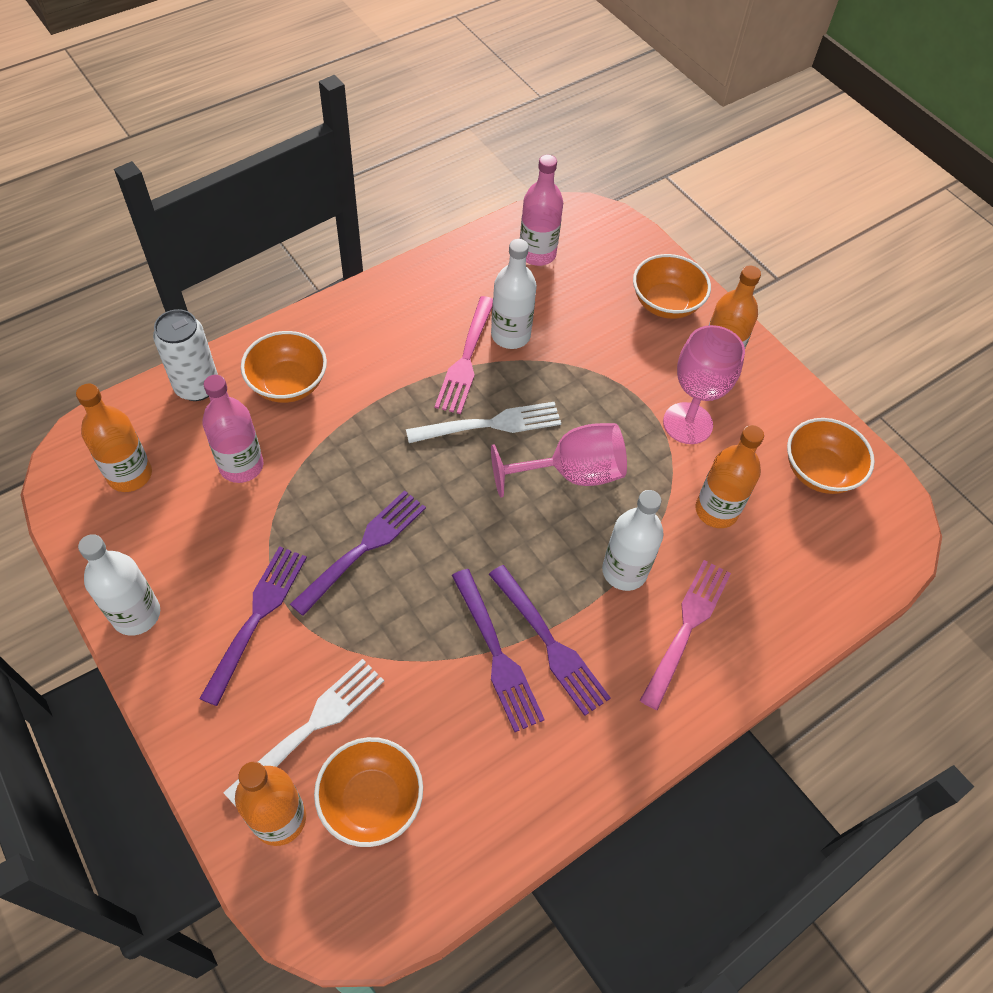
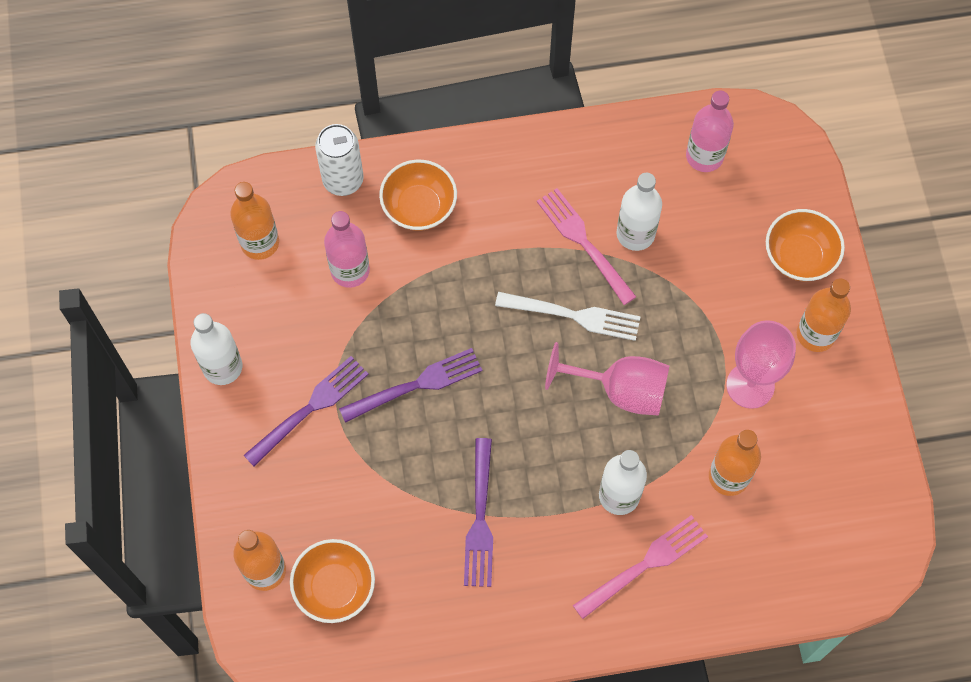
camera: 30 degrees right, 10 degrees up
(311, 727) = (315, 513): white fork -> none
(466, 359) = (583, 242): pink fork -> pink fork turned 105 degrees clockwise
(549, 643) = (526, 528): purple fork -> none
(819, 471) = (844, 480): orange bowl -> none

